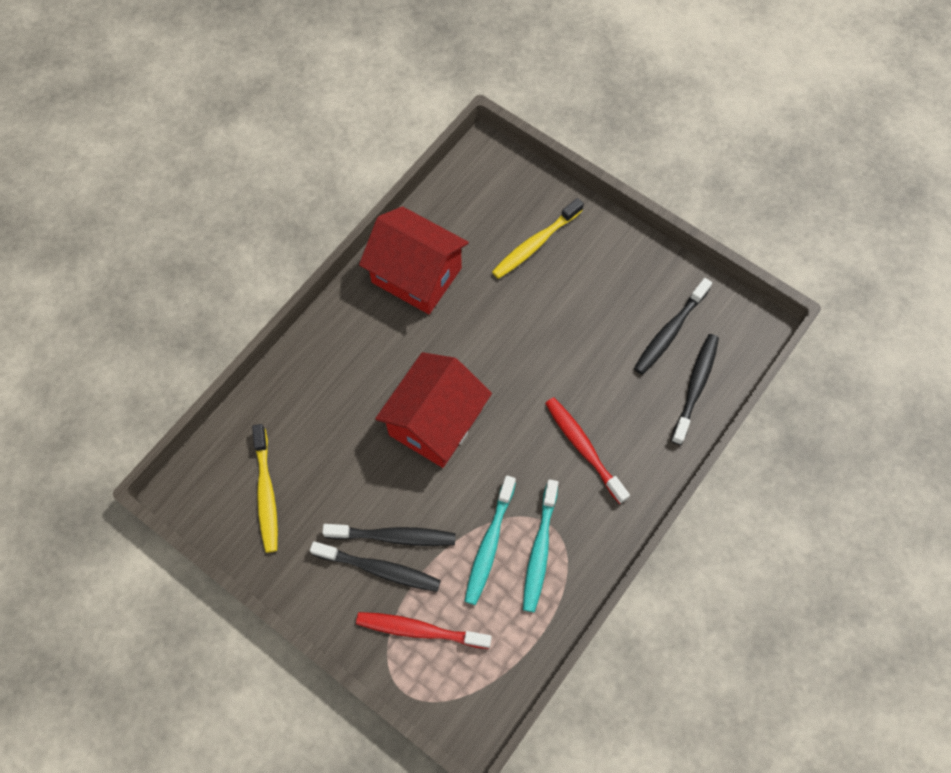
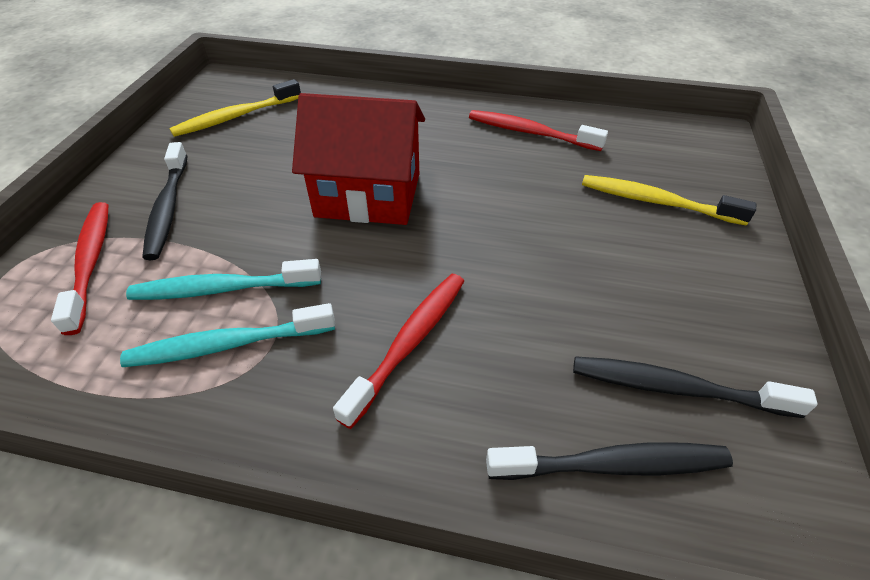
camera: 65 degrees right, 20 degrees down
(394, 536) = (212, 206): black toothbrush -> none
(416, 275) = (530, 132): red house -> red toothbrush

